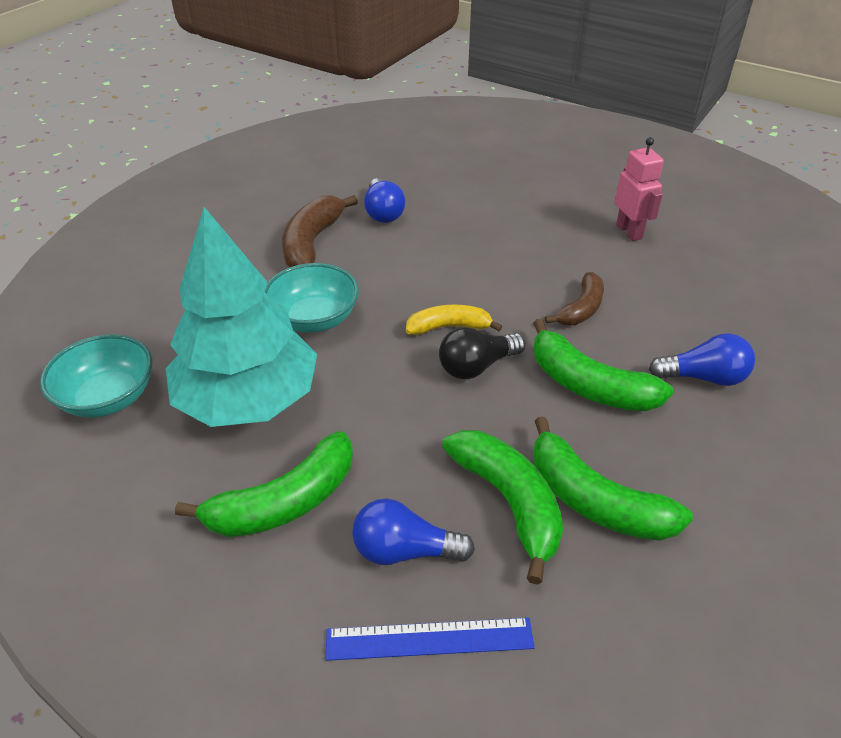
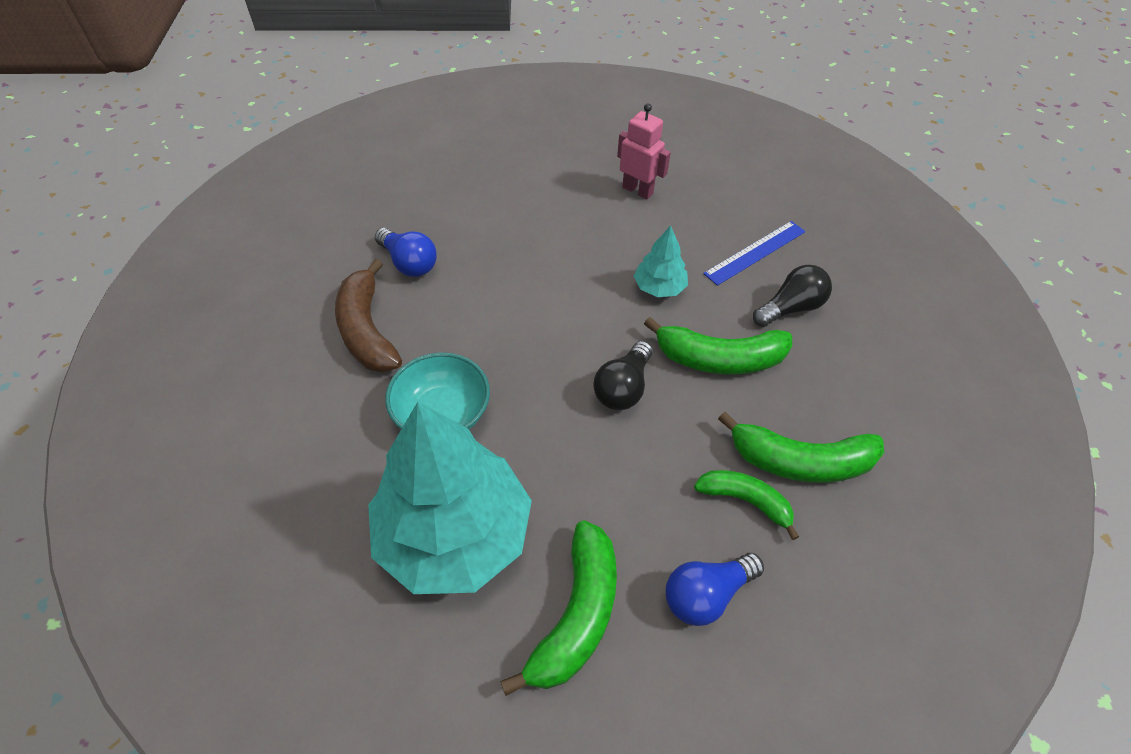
camera: 35 degrees left, 10 degrees up
(108, 397) = (310, 616): turquoise bowl -> none
(429, 639) = (784, 657): blue ruler -> blue ruler (755, 252)
(449, 327) = (569, 360): yellow banana -> none
(509, 502) = (745, 501): green banana -> green banana, size x0.64
(581, 309) = (659, 287): brown banana -> turquoise tree
(703, 377) = (790, 308): blue light bulb -> black light bulb

